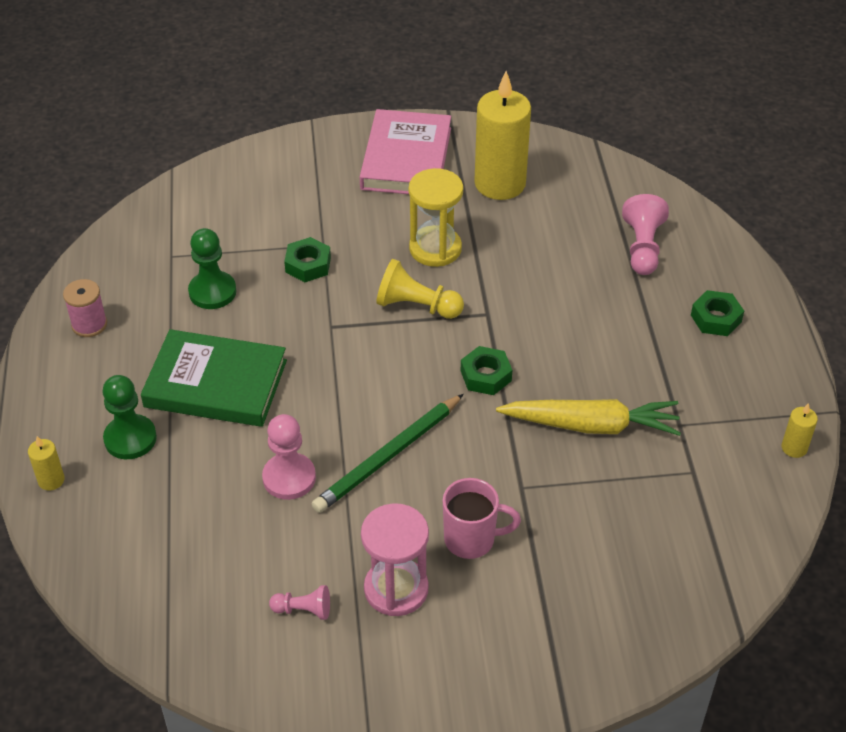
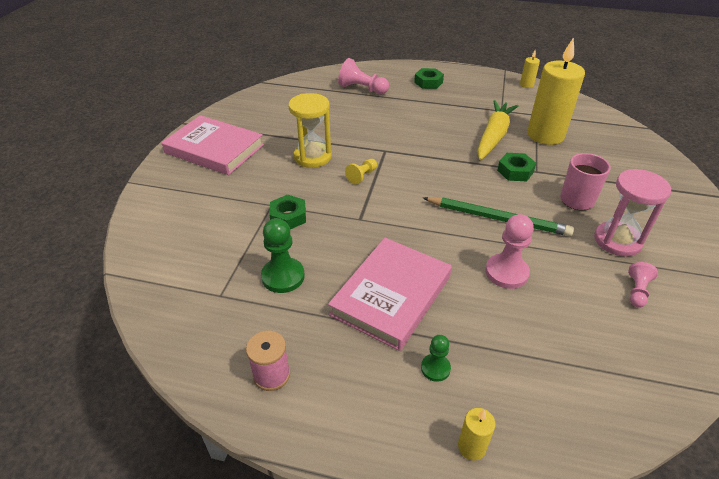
camera: 70 degrees left, 5 degrees down
(130, 438) = (435, 368): green pawn -> green pawn, size x0.59
(216, 383) = (391, 295): green book -> pink book
(388, 456) = (497, 218): green pencil -> green pencil turned 45 degrees counterclockwise
(416, 306) = (362, 176): yellow pawn -> yellow pawn, size x0.59
(486, 375) = (439, 163): green nut -> green nut (515, 171)
(500, 184) = (272, 120): yellow candle -> yellow candle (545, 135)

